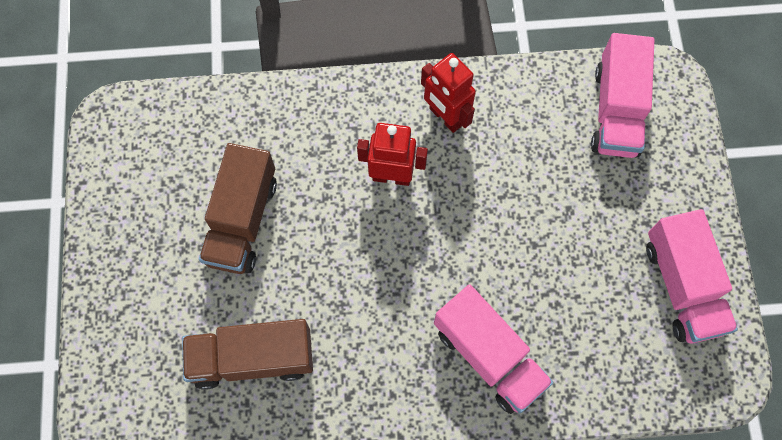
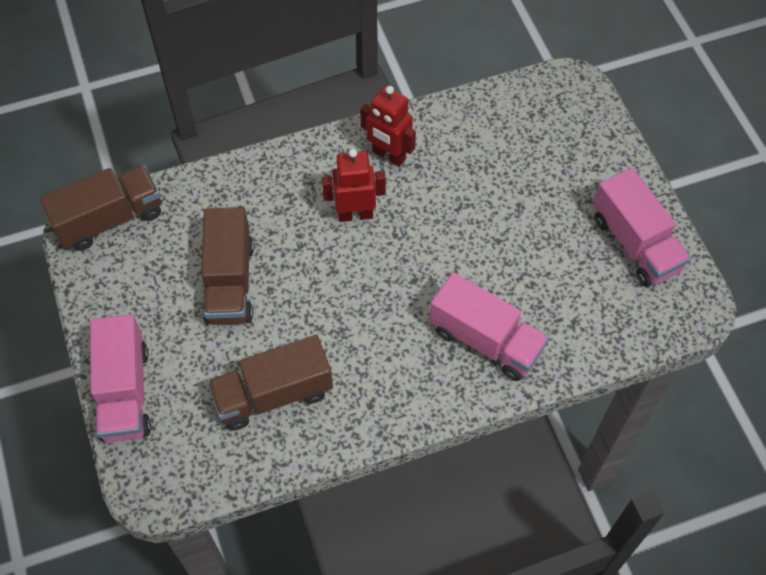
camera: 15 degrees left, 10 degrees down
(140, 119) = (109, 219): none -> brown truck
(616, 111) = (536, 118): pink truck -> pink truck (125, 392)

